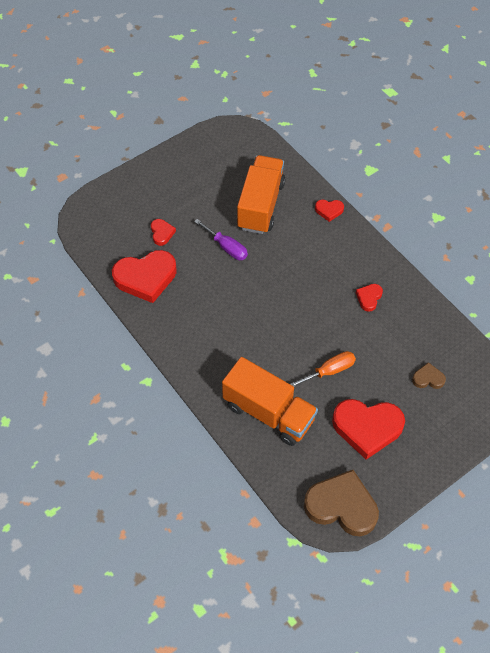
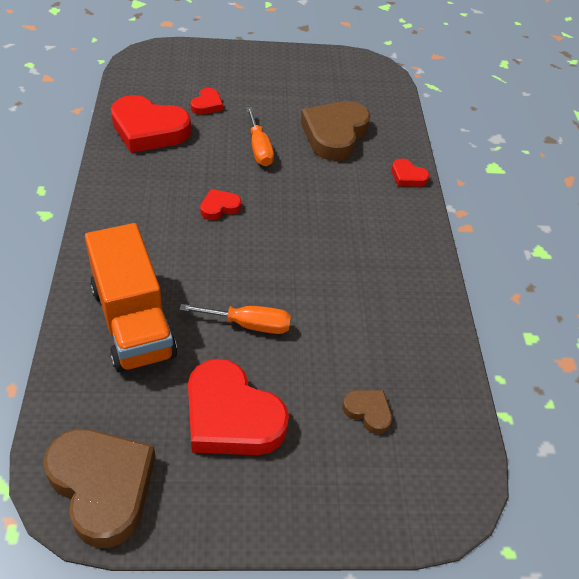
camera: 30 degrees right, 10 degrees down
(226, 247) = (259, 149): purple screwdriver -> orange screwdriver
(261, 205) = (334, 134): orange truck -> brown heart
(369, 298) = (374, 280): red heart -> red heart (219, 207)

